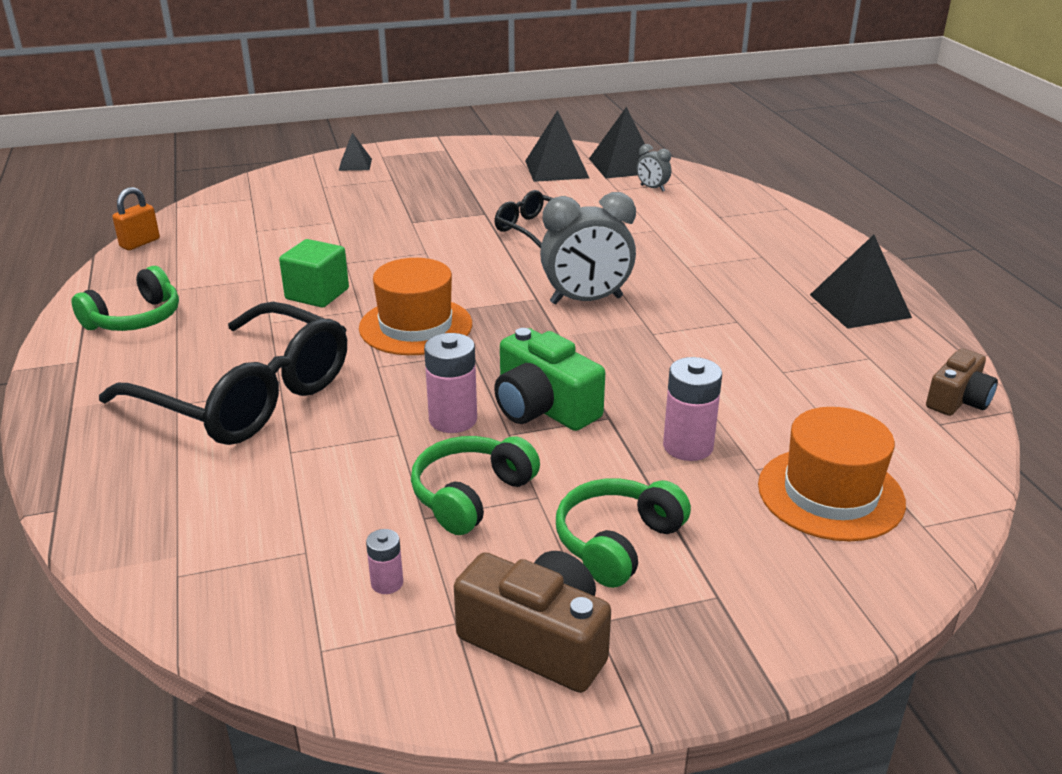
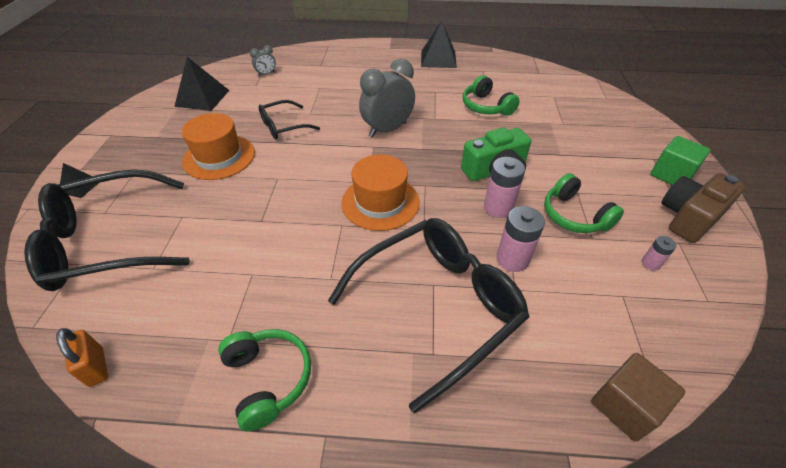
camera: 70 degrees left, 15 degrees up
(117, 553) = (625, 406): none -> brown cube
(283, 201) = (108, 242): none -> black glasses
(317, 294) = (302, 244): green cube -> green cube (671, 175)
(586, 300) = (387, 130): grey clock -> grey clock turned 135 degrees counterclockwise
(617, 542) = (616, 176): green headphones -> green headphones (486, 107)
(623, 165) = (224, 75): black pyramid -> none
(688, 446) = (542, 136): pink battery -> pink battery (512, 259)
(830, 494) = (584, 111): orange hat -> orange hat (219, 157)
(958, 400) = (523, 63): brown camera -> none

